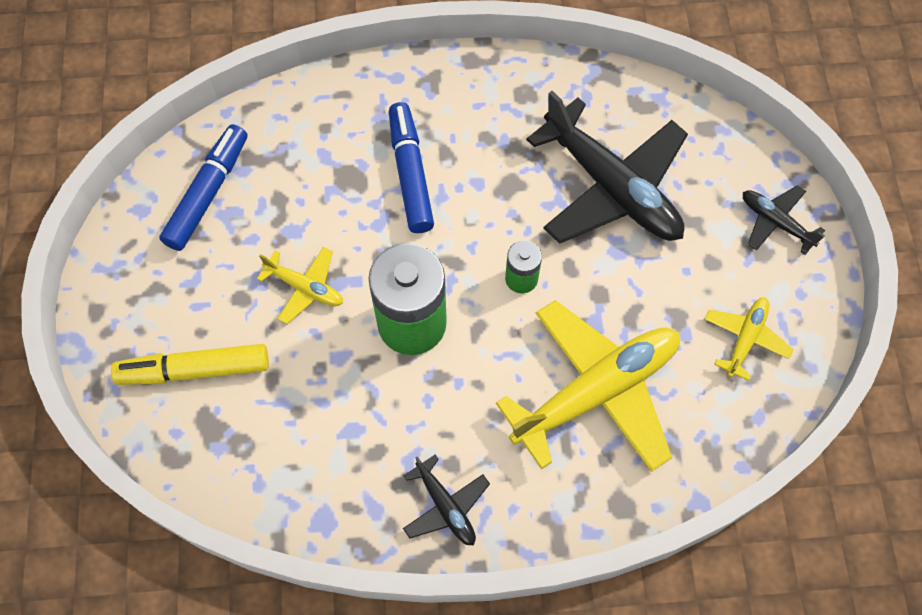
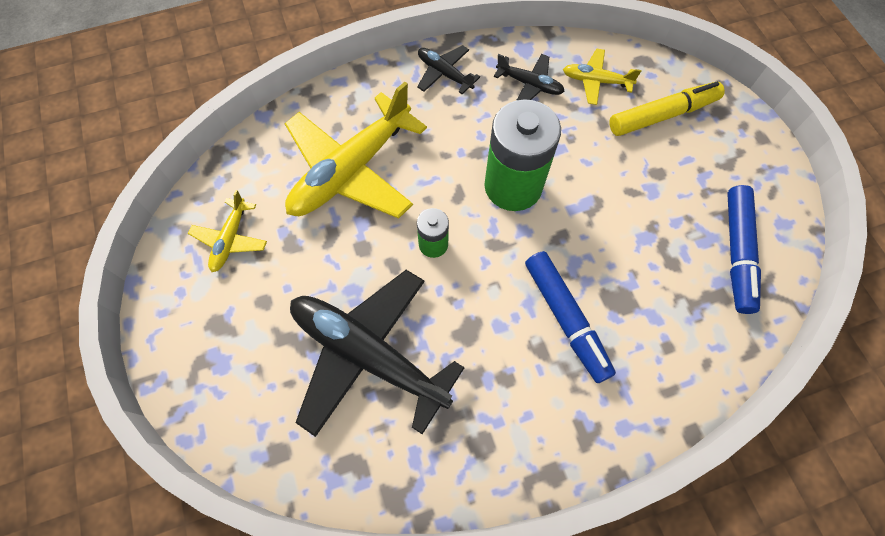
camera: 165 degrees right, 0 degrees up
(305, 288) = (611, 193): yellow plane -> yellow plane (596, 81)
(776, 222) = (202, 358): black plane -> black plane (529, 84)

